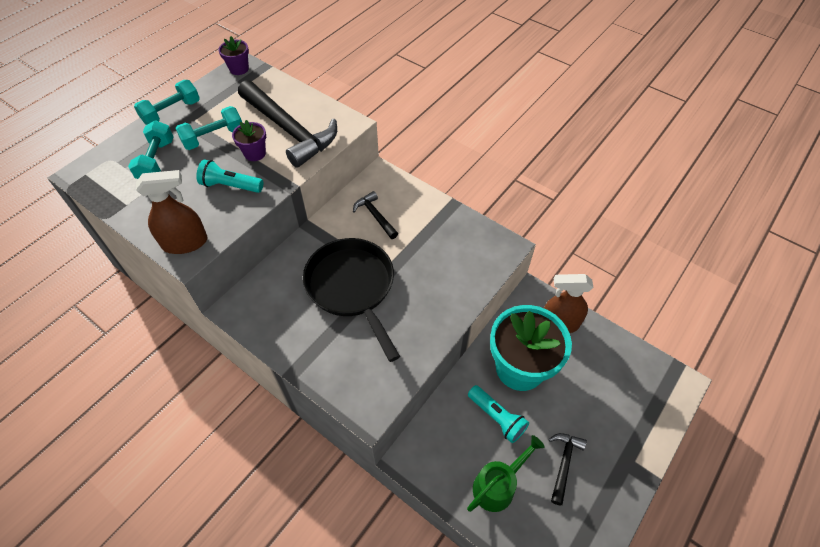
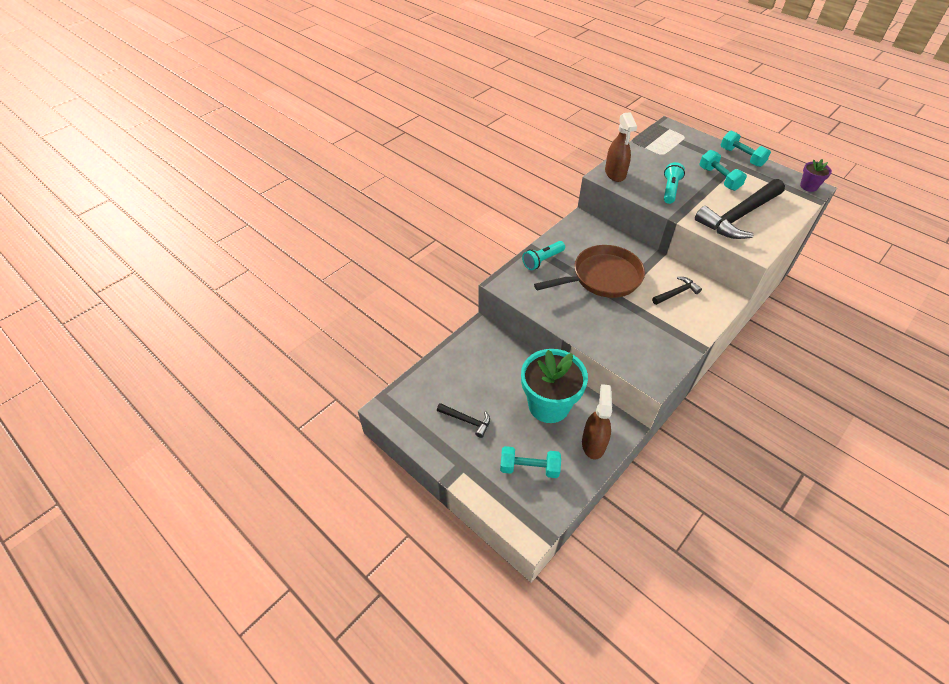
camera: 95 degrees right, 5 degrees down
(157, 161) = (688, 155): turquoise dumbbell -> turquoise dumbbell (529, 468)
(255, 153) = (707, 199): purple flower pot -> none
(352, 288) = (602, 277): black pan -> brown pan
(497, 417) = (506, 383): turquoise flashlight -> turquoise flashlight (542, 260)
(498, 485) = (456, 377): green watering can -> none

